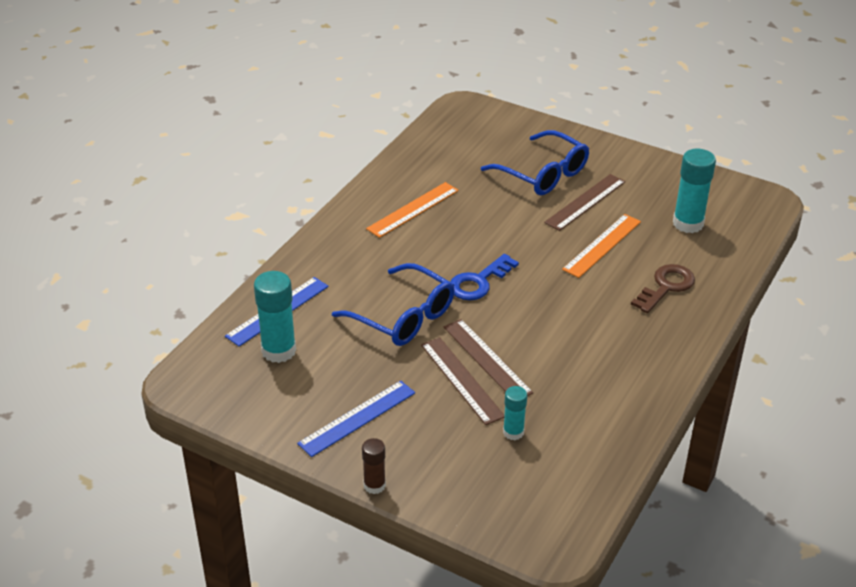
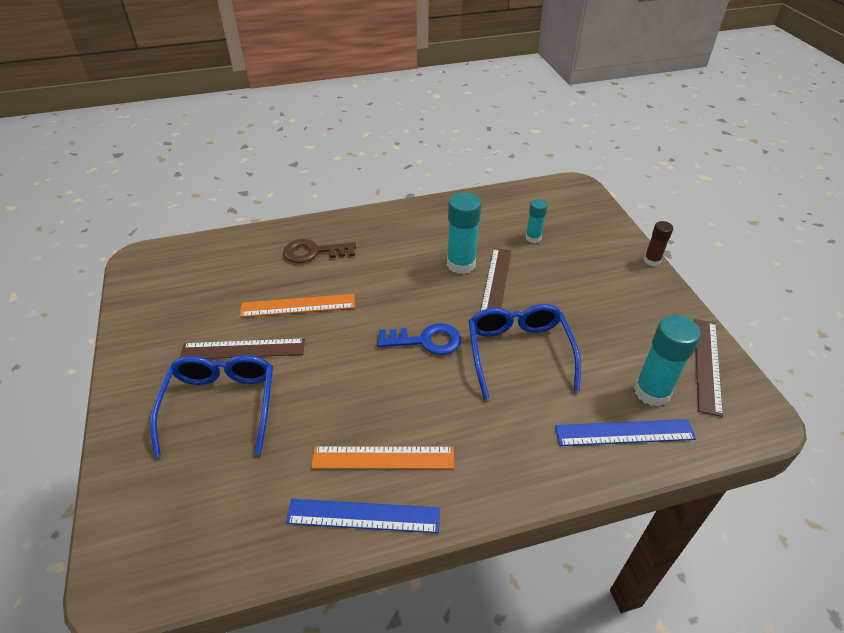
camera: 135 degrees left, 5 degrees up
(357, 418) = (628, 303): blue ruler -> blue ruler (363, 516)
(461, 380) = (529, 282): brown ruler -> brown ruler (707, 365)
(688, 223) = (217, 280): turquoise glue stick -> turquoise glue stick (461, 264)

